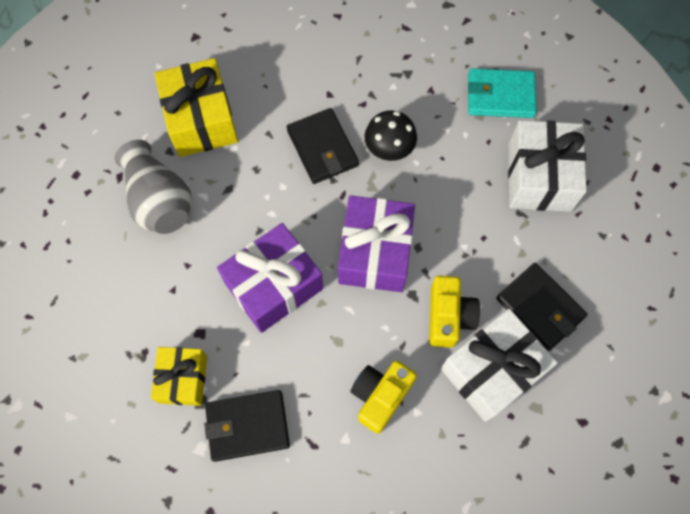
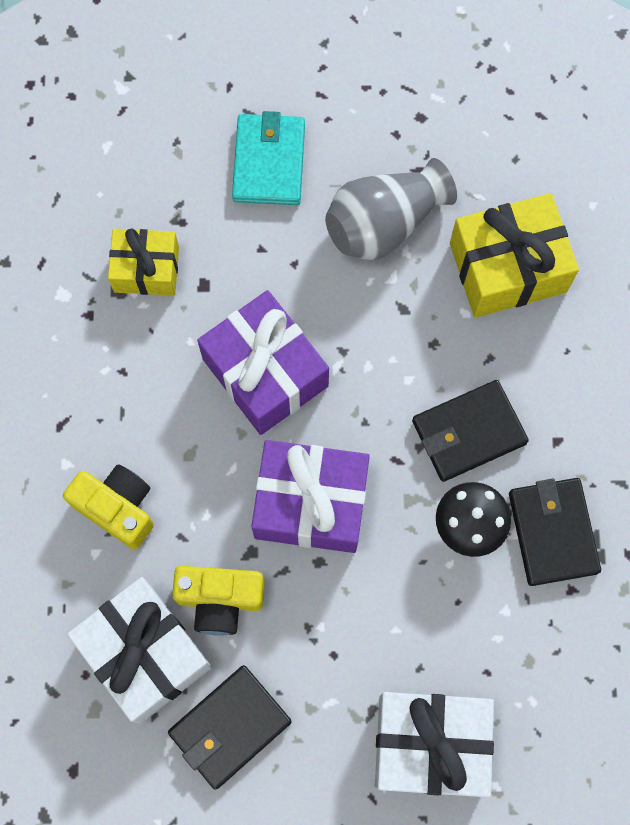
camera: 90 degrees right, 5 degrees up
(248, 426) = (87, 347): black wallet -> black wallet (552, 532)
(500, 96) = (566, 696): turquoise wallet -> turquoise wallet (269, 162)

